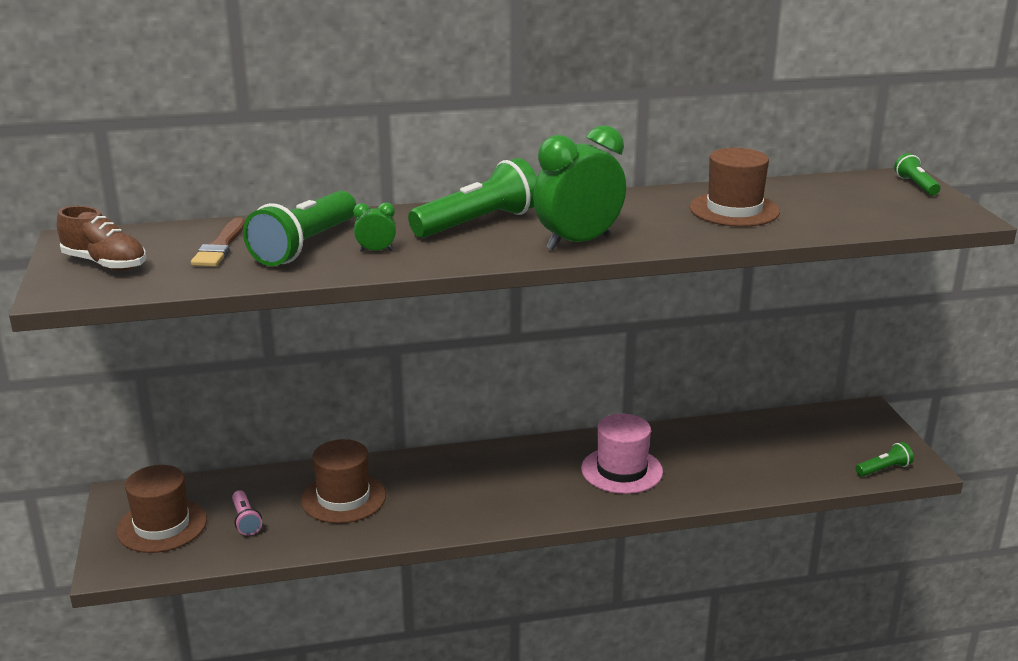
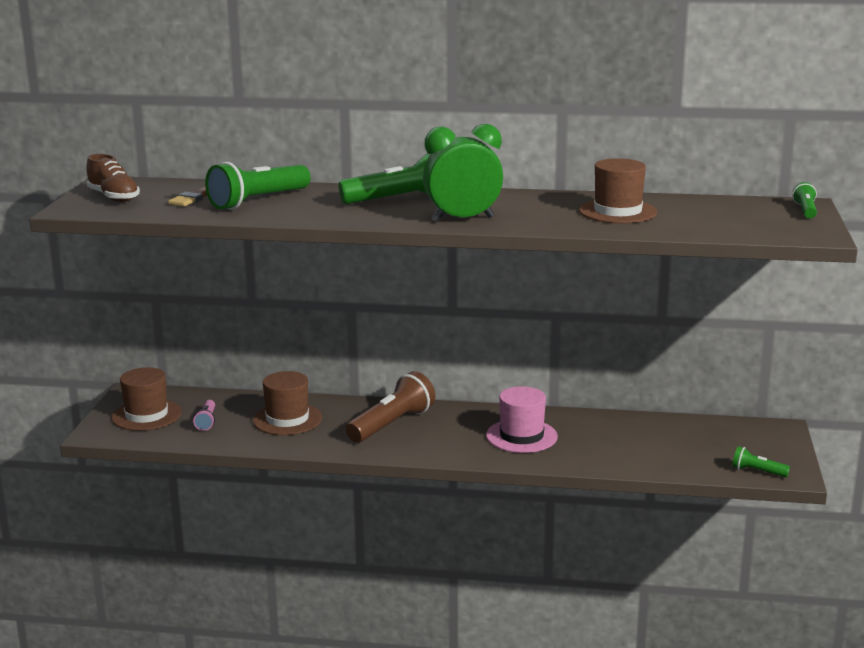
camera: 20 degrees right, 5 degrees down
(376, 251) = (305, 209): green clock -> none
(470, 481) = (392, 424): none -> brown flashlight
(884, 469) = (757, 471): green flashlight -> green flashlight turned 150 degrees counterclockwise

